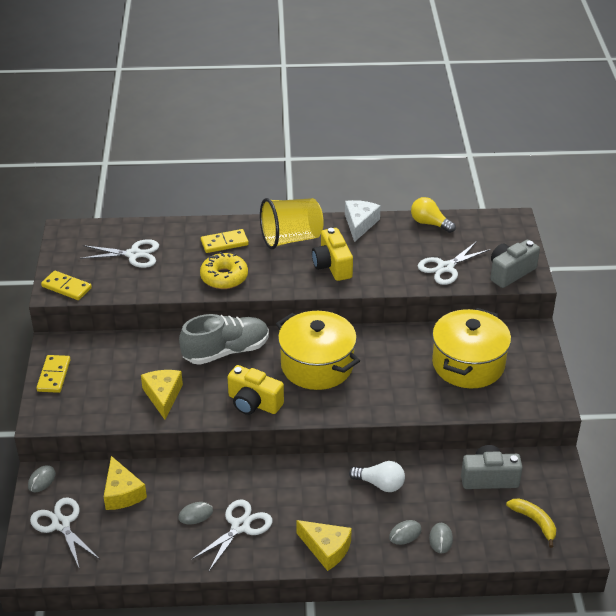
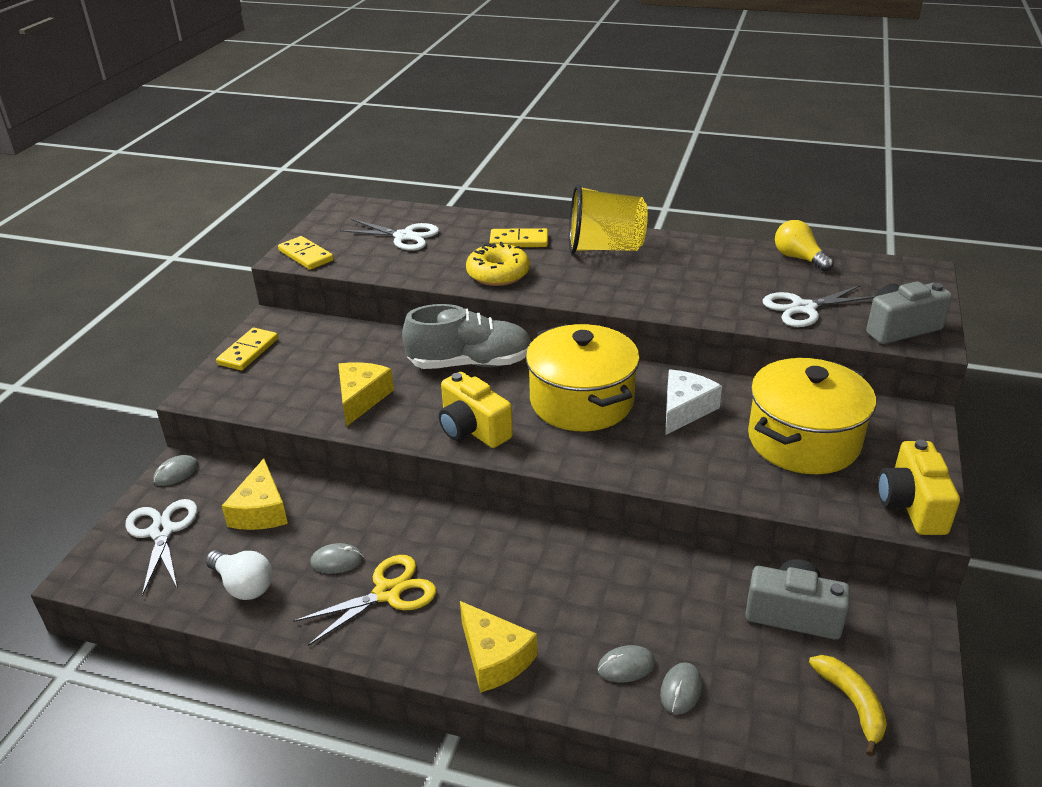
camera: 20 degrees right, 5 degrees down
(240, 526) = (387, 593): white scissors -> yellow scissors
(332, 266) = (644, 283): yellow camera -> yellow camera (911, 505)
(360, 224) = (702, 246): white cheese -> white cheese (685, 409)
(380, 484) = (617, 582): white light bulb -> white light bulb (243, 585)

